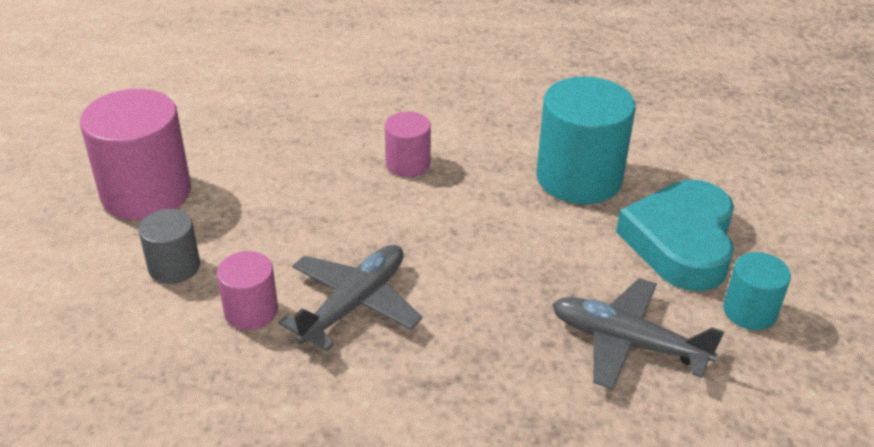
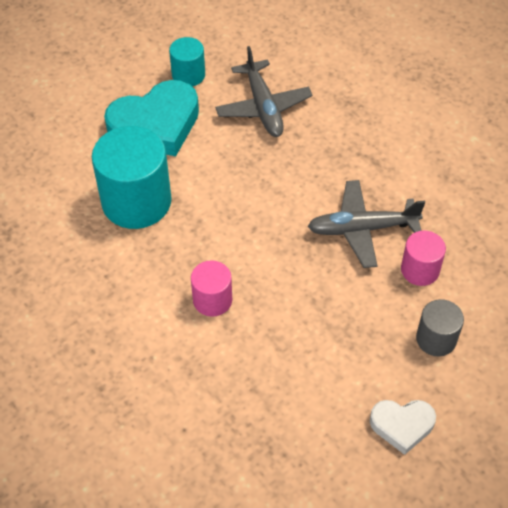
camera: 130 degrees left, 15 degrees up
(146, 193) = (402, 425): pink cylinder -> white heart

